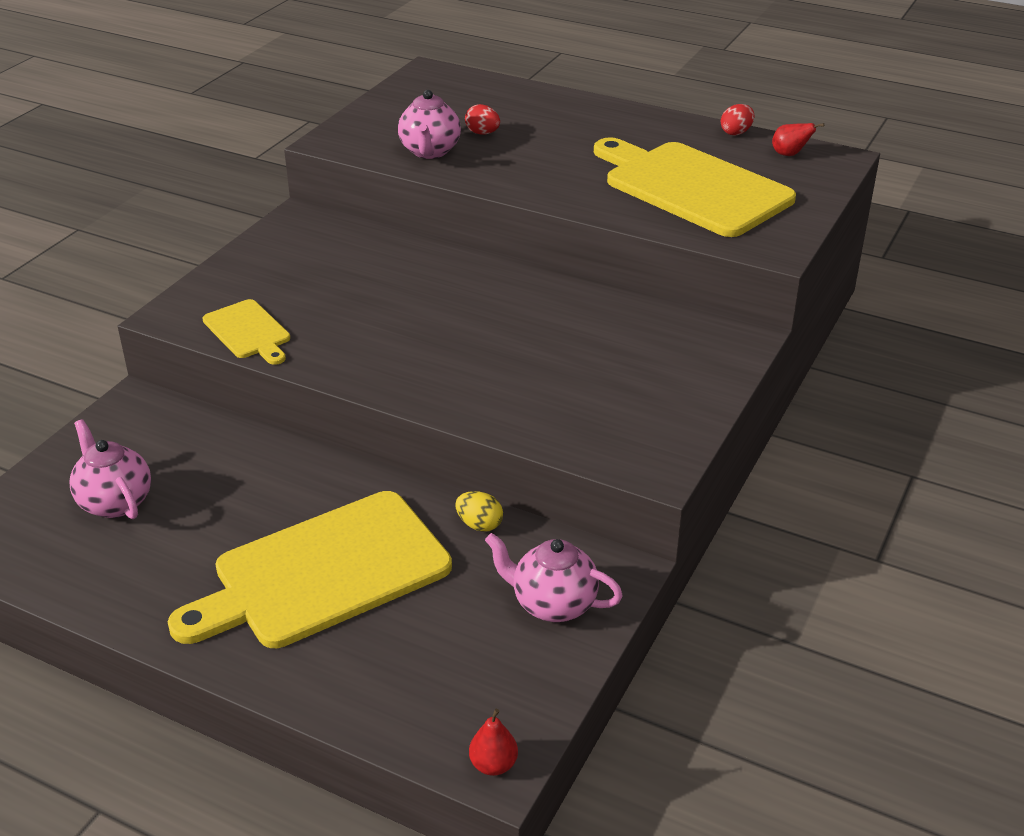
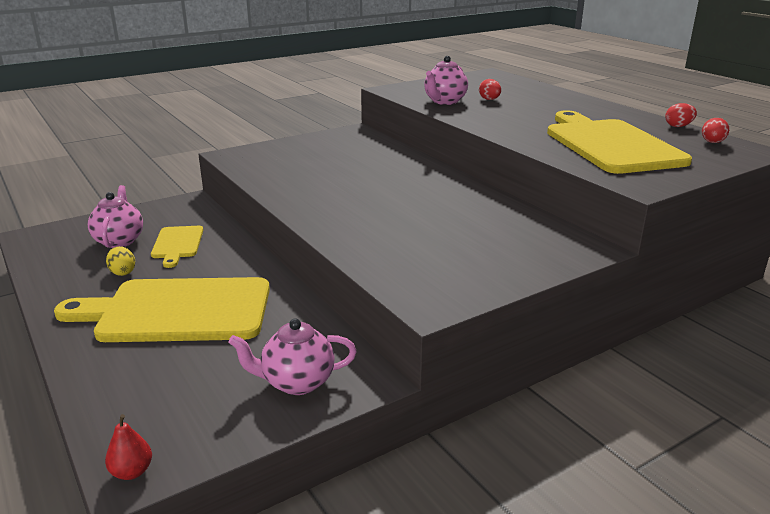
camera: 30 degrees right, 10 degrees down
(248, 331) = (259, 170): yellow cutting board -> yellow cutting board (177, 244)
(479, 525) = (303, 317): yellow egg -> yellow egg (122, 272)
(552, 604) = (297, 382): pink teapot -> pink teapot turned 60 degrees counterclockwise
(789, 154) = (712, 142): red pear -> red egg

